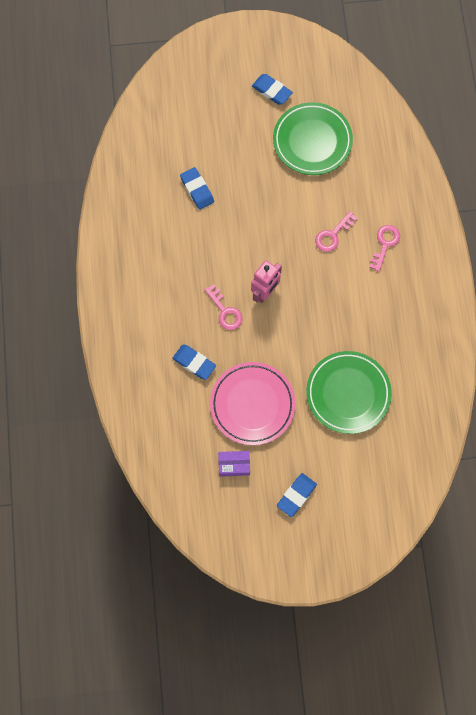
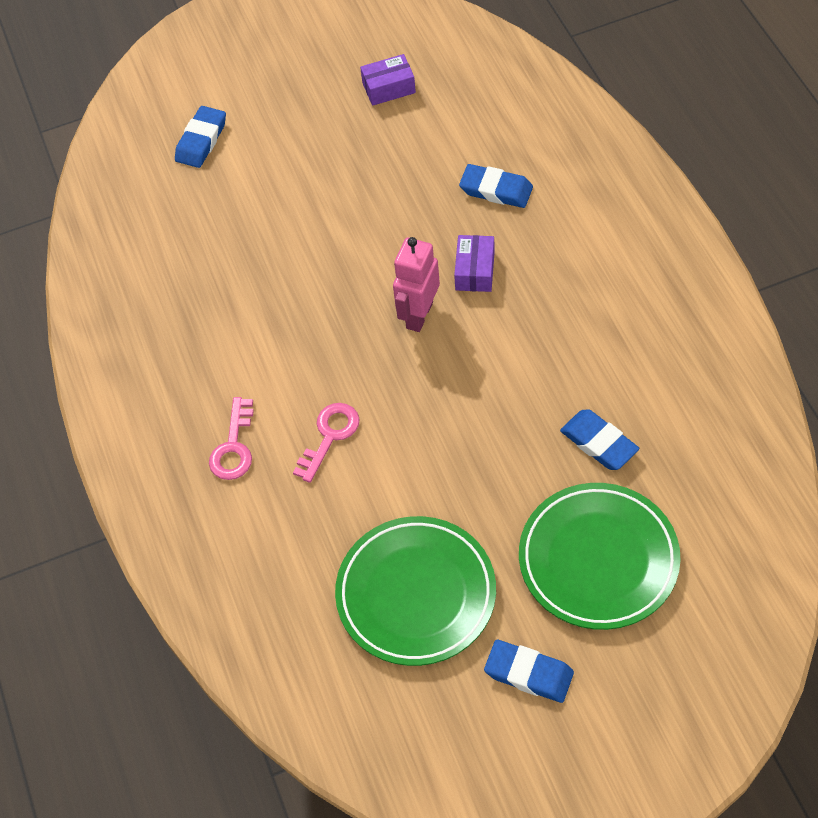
camera: 170 degrees right, 15 degrees down
(225, 311) = (475, 271): pink key -> purple box
(252, 404) = (387, 163): pink plate -> none
(296, 495) = (288, 79): blue eraser -> blue eraser (201, 140)
(348, 393) = (244, 215): green plate -> green plate (598, 559)

